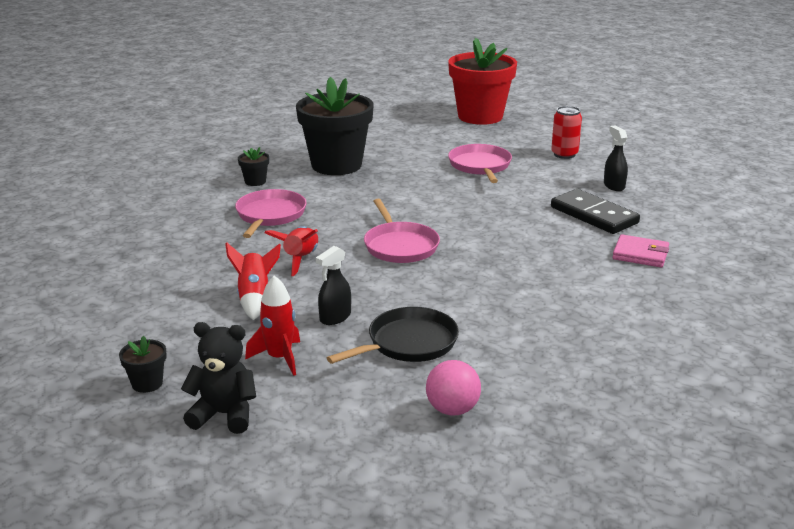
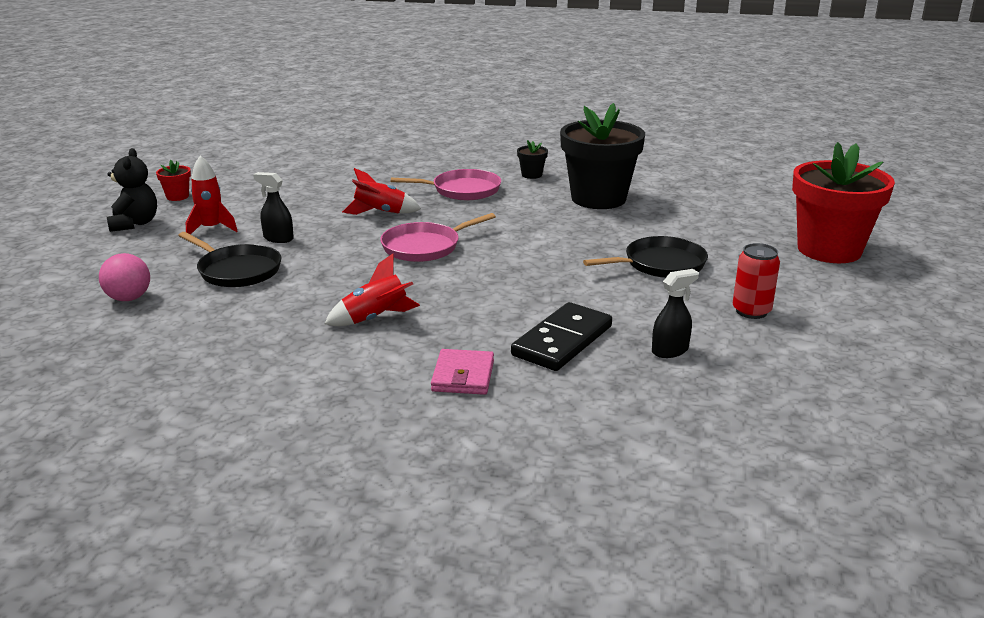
camera: 75 degrees right, 0 degrees up
(147, 383) = (177, 197): black flower pot -> red flower pot
(254, 298) = (305, 207): red rocket -> red rocket (375, 318)
(480, 166) = (660, 264): pink pan -> black pan

